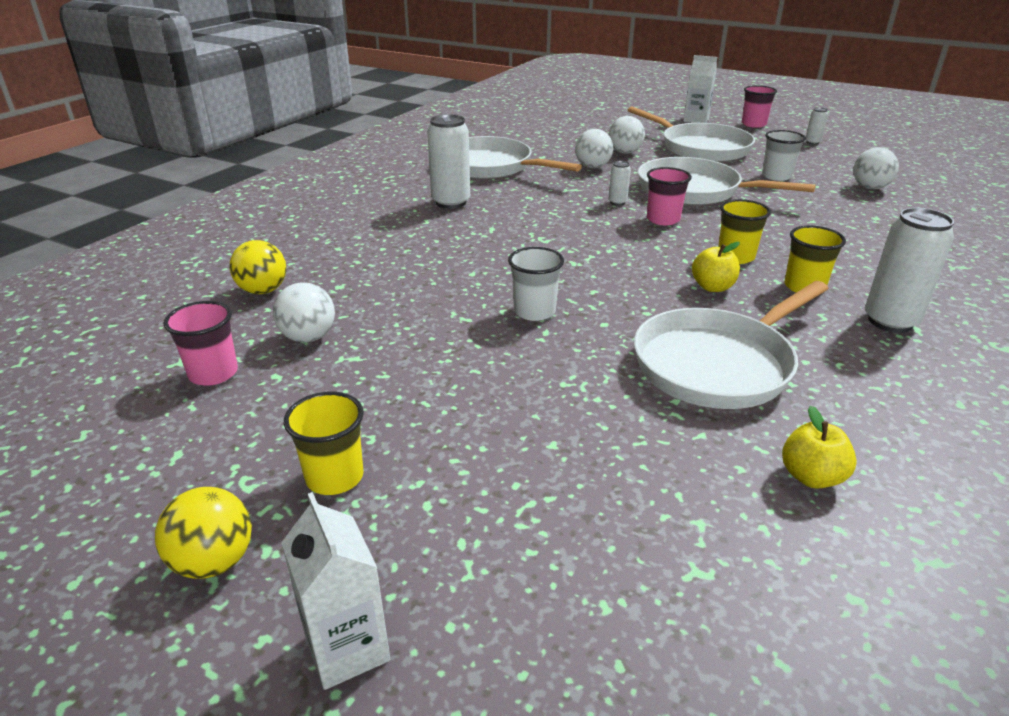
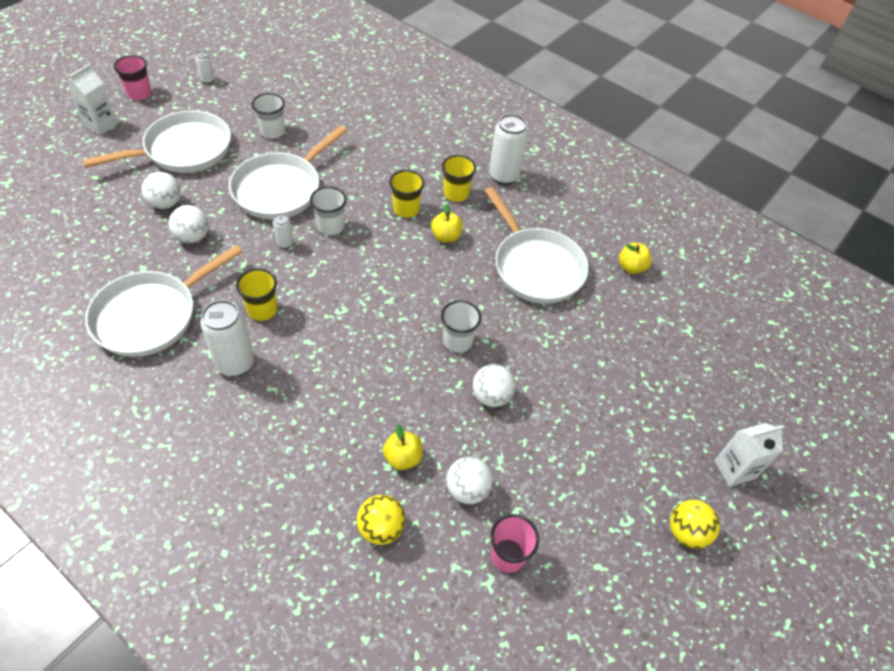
camera: 85 degrees left, 20 degrees up
(334, 477) = (624, 473): yellow cup -> yellow cup (262, 310)
(351, 293) = (403, 458): none -> yellow apple
(663, 219) = (330, 226): pink cup -> white cup
(869, 187) = (317, 95): white ball -> white ball (491, 396)

